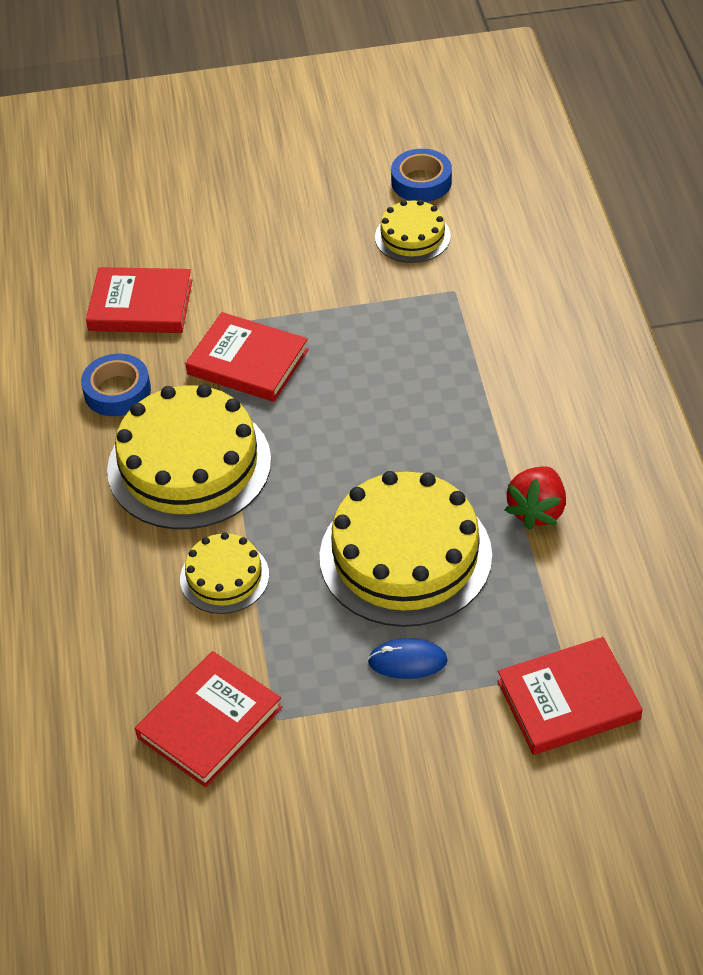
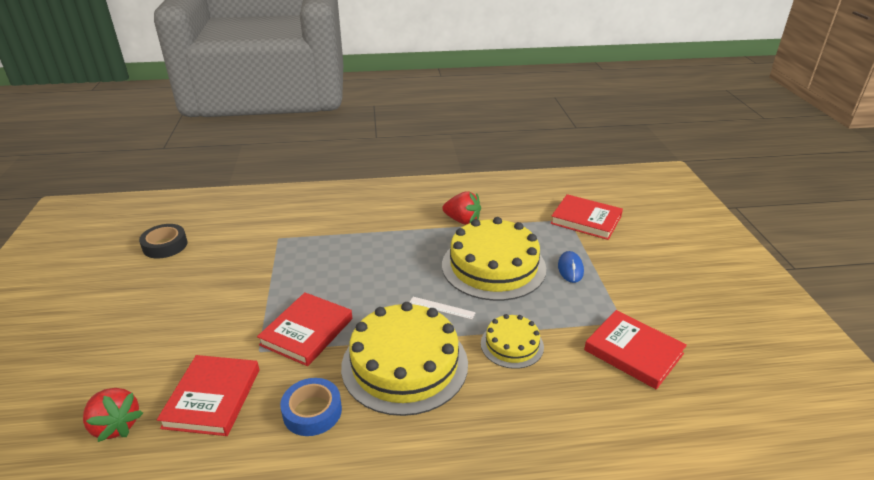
camera: 90 degrees left, 15 degrees down
(107, 245) = (116, 425): none -> red strawberry
(300, 495) = (441, 308): none -> white ruler
(412, 236) = (217, 251): yellow cake -> none
(421, 182) = (165, 245): blue tape -> black tape
(568, 700) = (586, 220): red book -> red book turned 45 degrees counterclockwise

